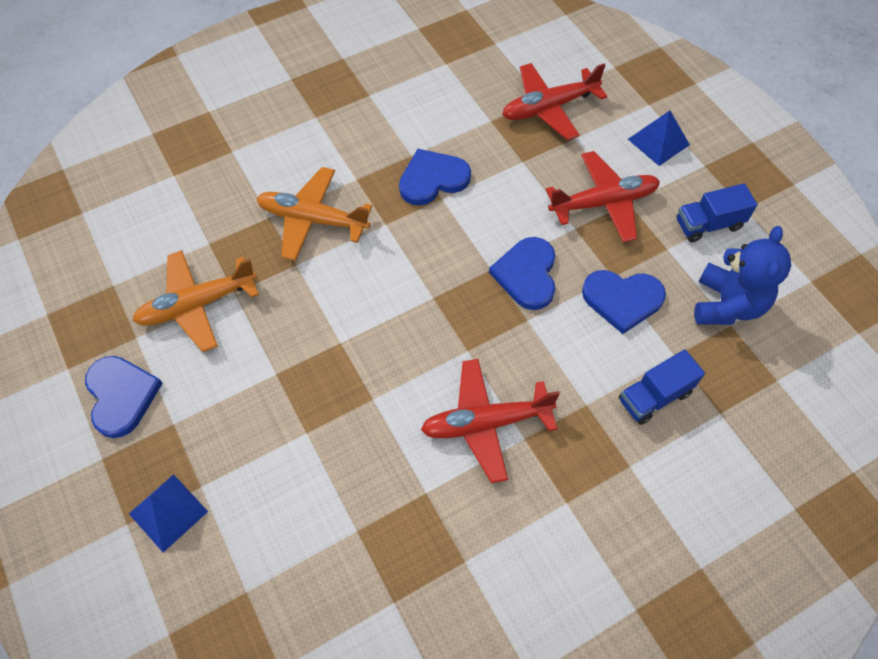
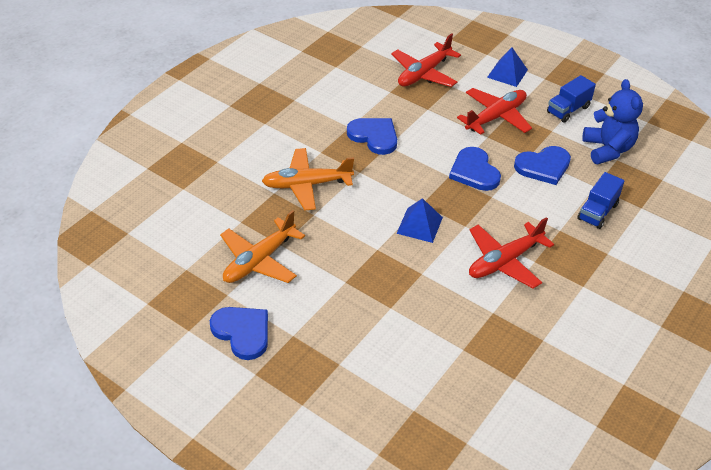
camera: 25 degrees left, 15 degrees down
(168, 512) = (327, 387): blue pyramid -> blue pyramid (419, 225)
(432, 179) = (374, 136): blue heart -> blue heart turned 90 degrees clockwise

